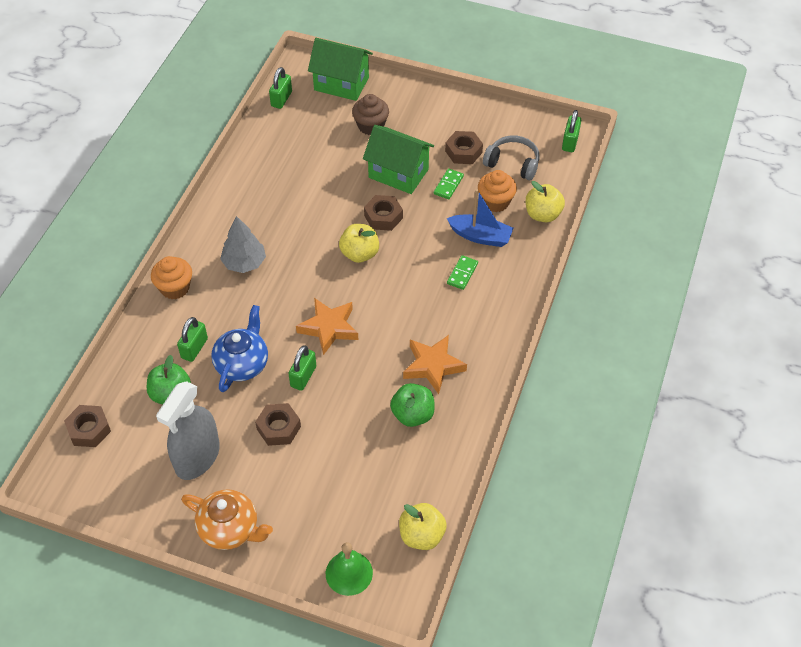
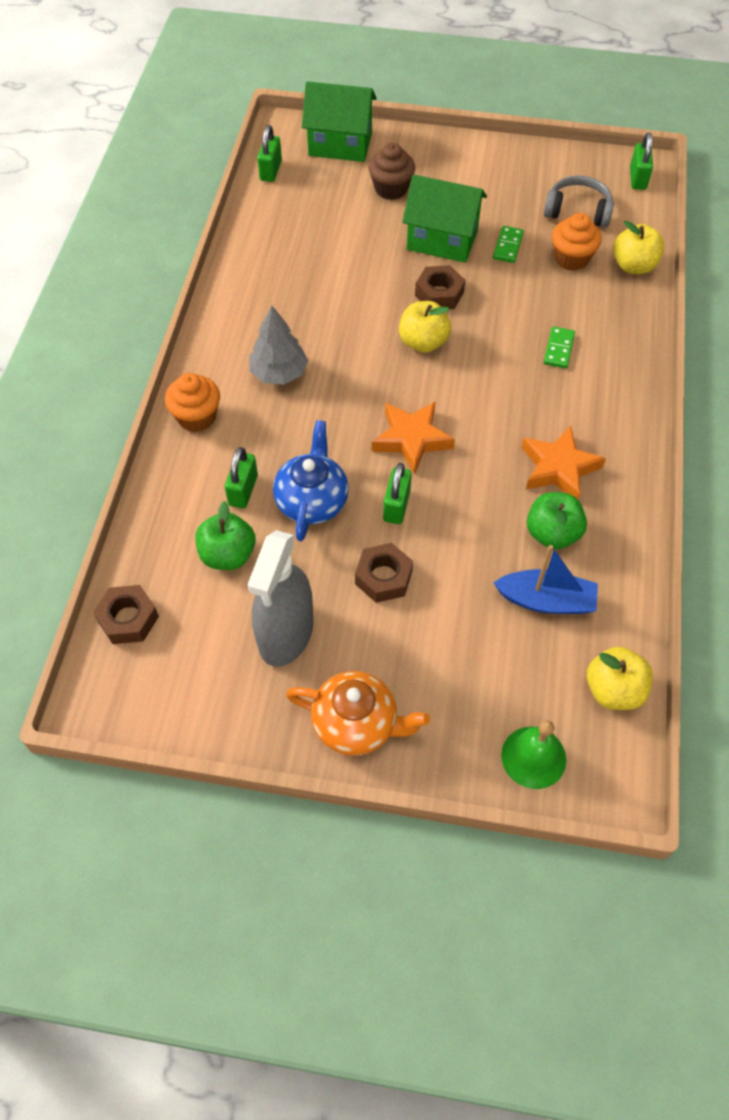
camera: 10 degrees left, 5 degrees up
(463, 152) = (514, 205): brown nut -> none
(480, 236) = (566, 301): blue boat -> blue boat (546, 600)

